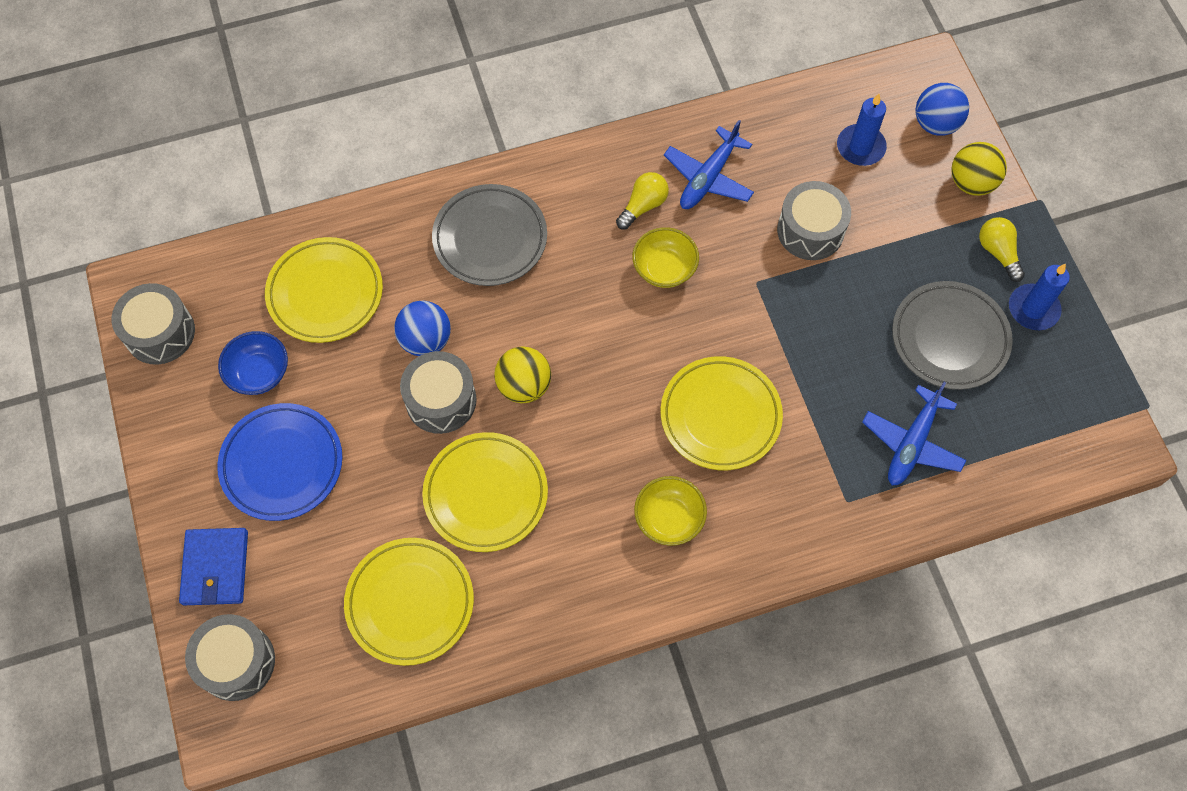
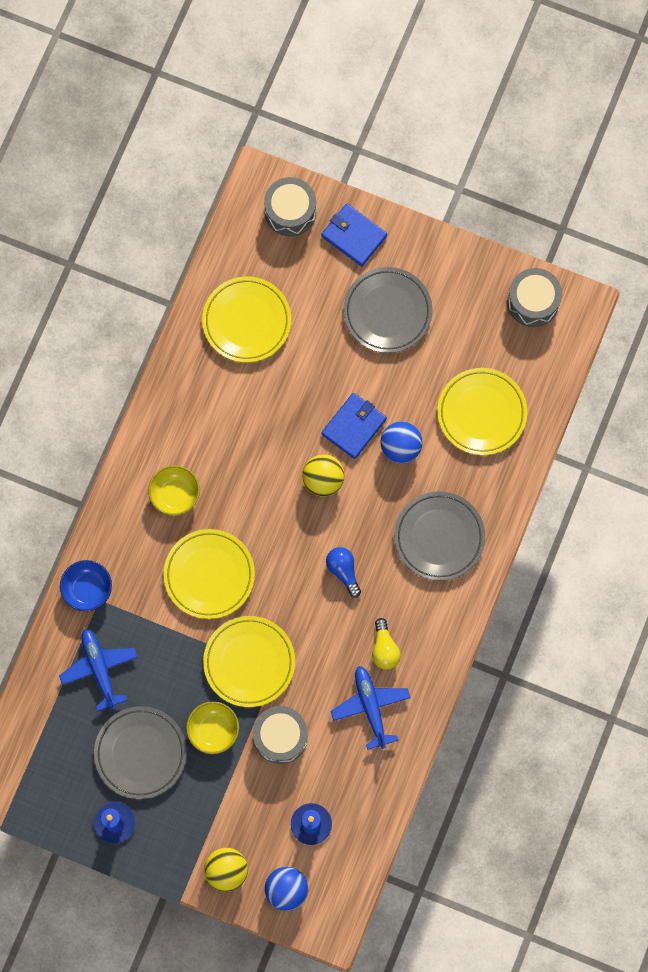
camera: 130 degrees right, 10 degrees up
(259, 373) = (458, 339): blue bowl -> blue bowl (87, 589)
(282, 464) = (387, 312): blue plate -> grey plate
(441, 400) = (354, 426): grey drum -> blue wallet
(486, 494) = (274, 407): yellow plate -> yellow plate (249, 662)
(601, 296) = (343, 571): none -> blue light bulb
(664, 269) = (330, 624): yellow bowl -> yellow bowl (213, 730)
(998, 252) = (167, 839): yellow light bulb -> none

